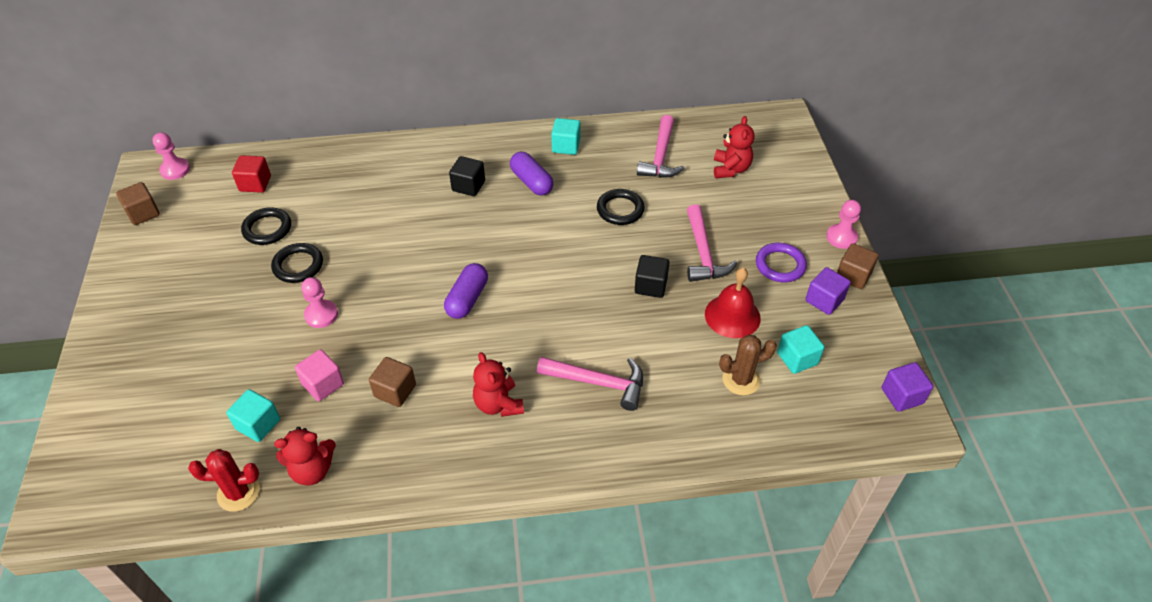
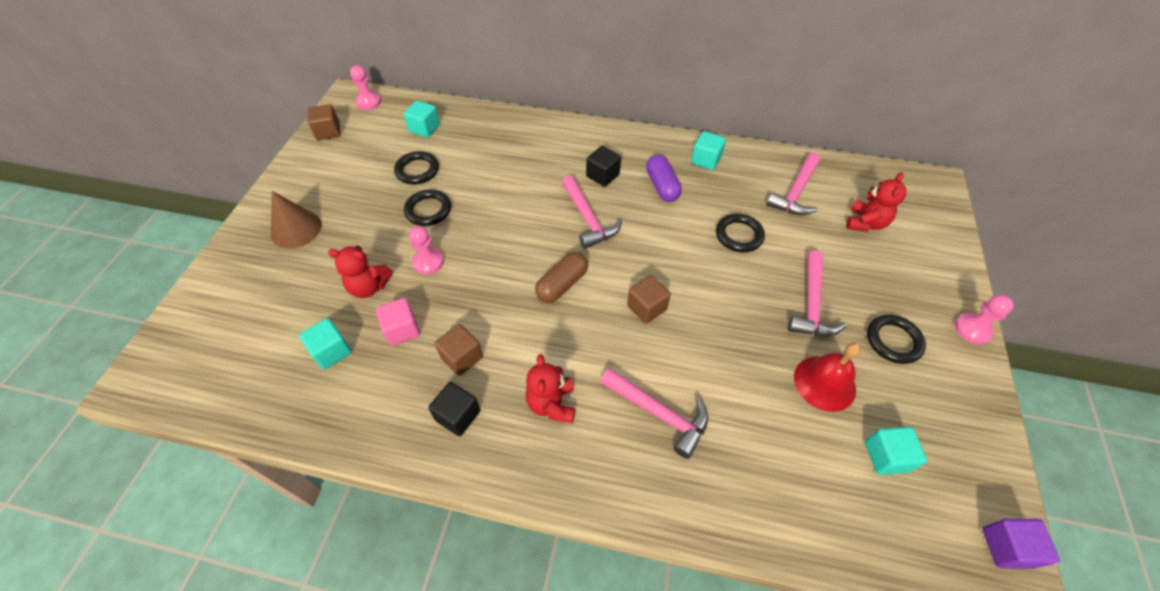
camera: 20 degrees right, 5 degrees up
(158, 322) = (296, 229): none -> brown cone
(238, 493) = (285, 415): red cactus -> none
(255, 184) = (424, 129): red cube -> turquoise cube
(312, 470) = (357, 414): red teddy bear -> red teddy bear (369, 287)
(467, 299) = (562, 284): purple capsule -> brown capsule
(469, 231) = (588, 219): none -> pink hammer
(650, 286) = (746, 323): black cube -> black cube (458, 415)
(741, 380) = (814, 461): brown cactus -> none
(780, 265) = (893, 341): purple ring -> black ring
(824, 300) = (935, 397): purple cube -> none
(853, 276) = (976, 378): brown cube -> brown cube (646, 307)

